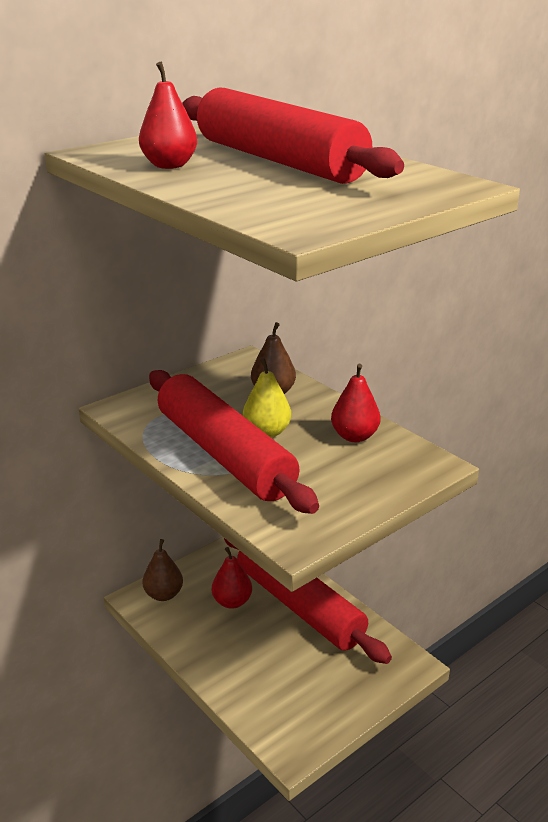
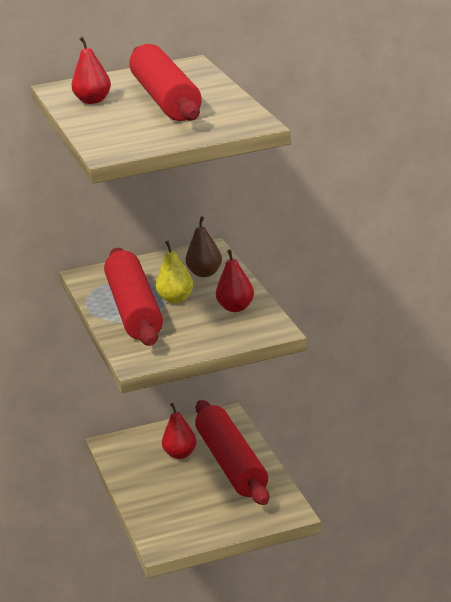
camera: 25 degrees right, 5 degrees down
(163, 594) = (131, 443): brown pear -> none

